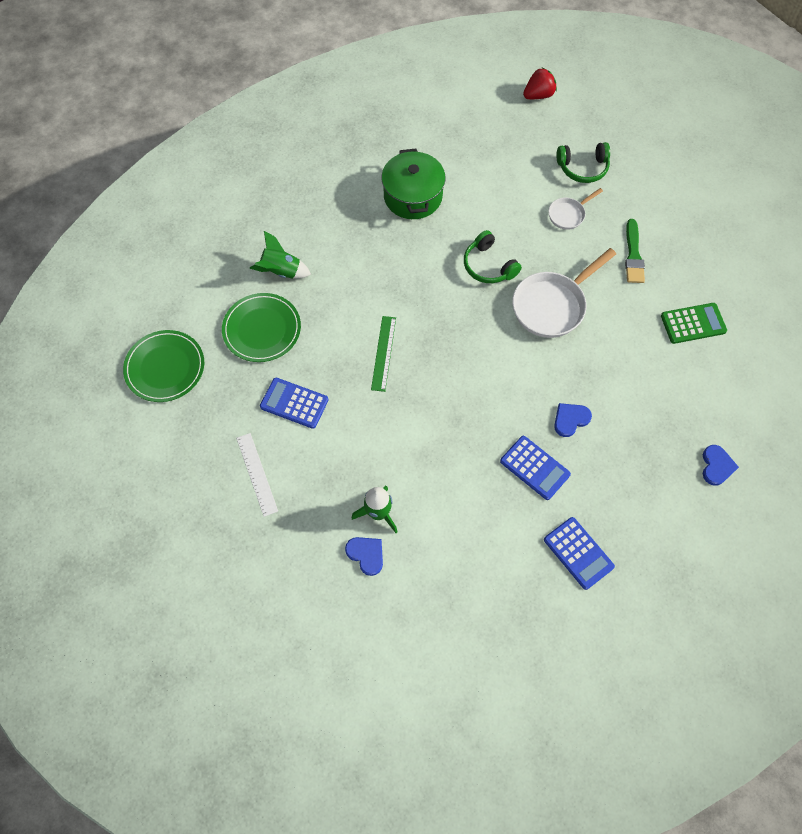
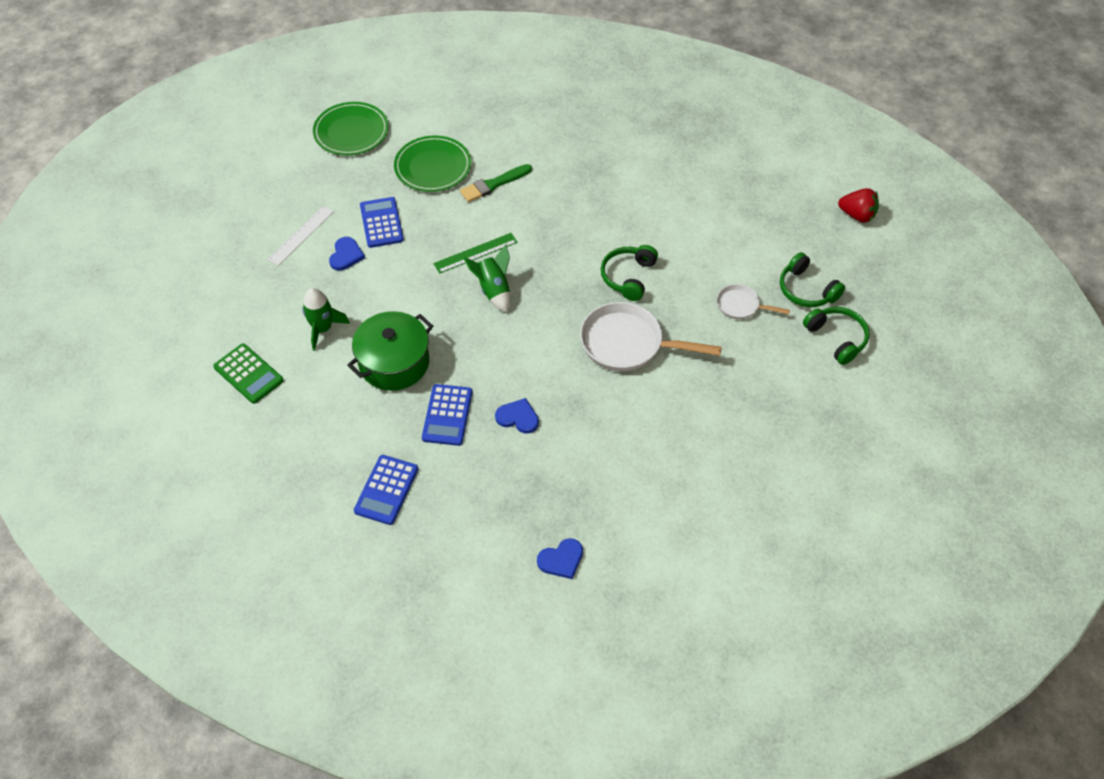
camera: 55 degrees right, 10 degrees down
(281, 271) = (497, 148): green rocket -> green rocket (493, 290)
(366, 554) = (280, 341): blue heart -> blue heart (346, 255)
(413, 196) = (652, 188): green pot -> green pot (394, 363)
(633, 255) = (743, 378): green brush -> green brush (493, 184)
(637, 179) = (836, 338): none -> green headphones
(693, 324) = (707, 465): green calculator -> green calculator (248, 374)

